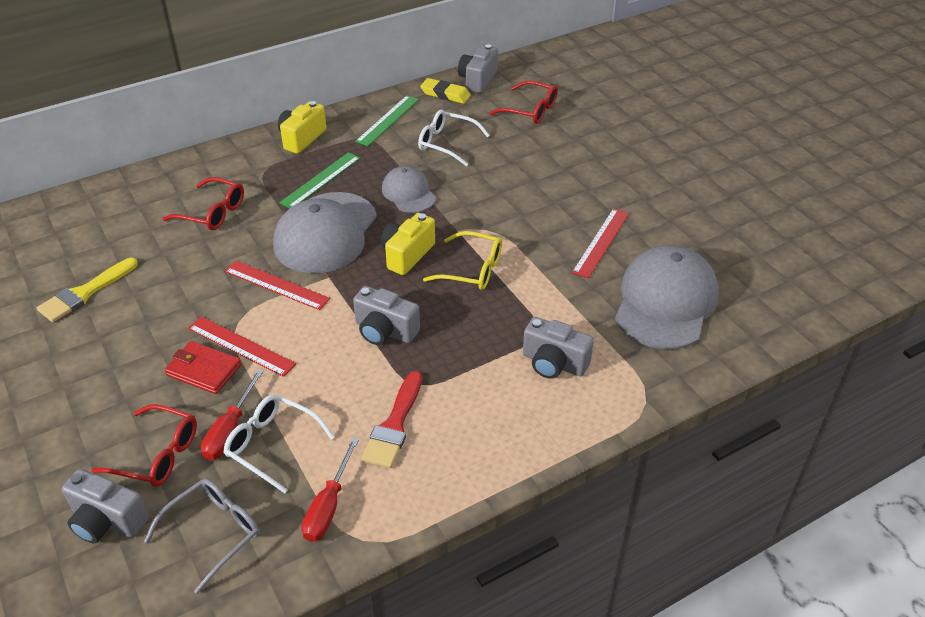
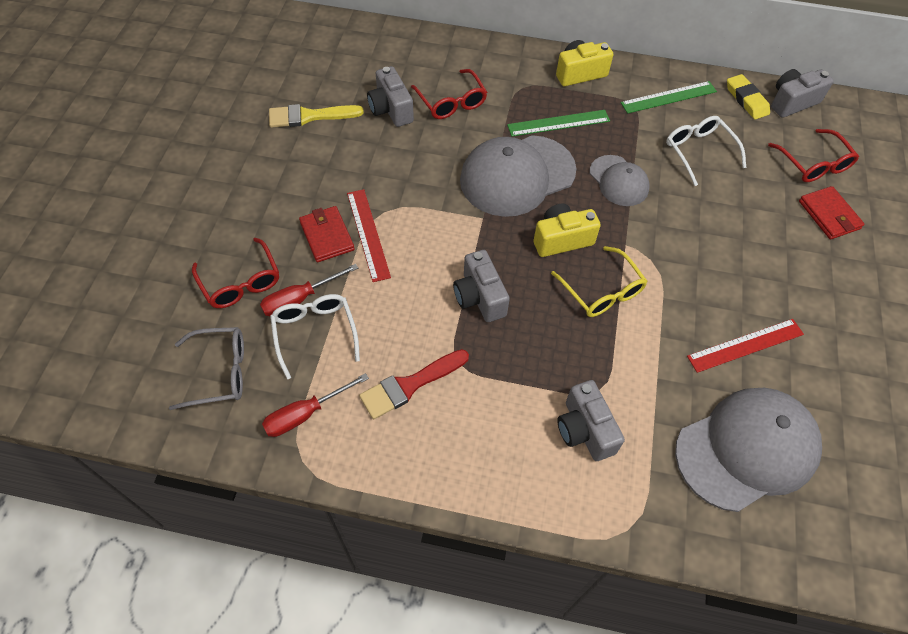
camera: 40 degrees right, 15 degrees up
(107, 521) = (171, 309): grey camera -> grey camera (391, 109)
(276, 285) = (439, 198): red ruler -> none
(408, 193) = (618, 181): grey cap -> grey cap turned 135 degrees clockwise
(571, 135) = (829, 215): none -> red wallet

